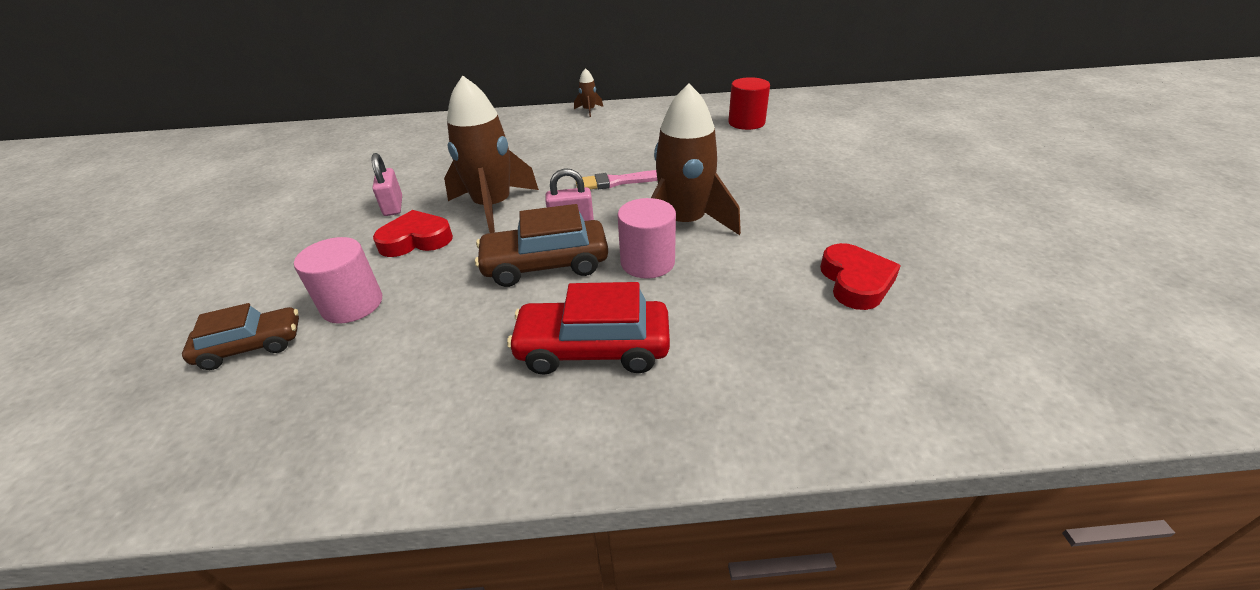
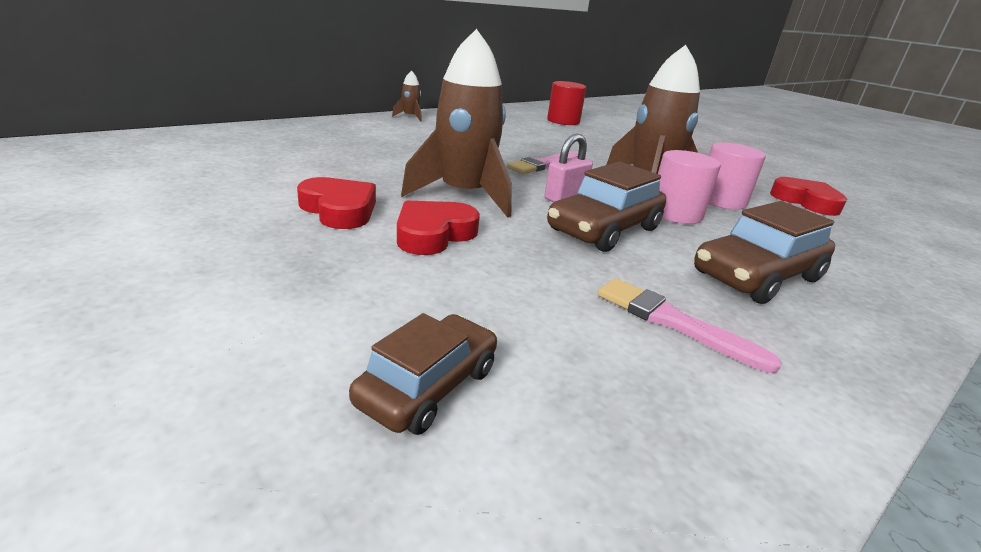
camera: 40 degrees left, 10 degrees down
(352, 304) = (478, 305): pink cylinder -> pink cylinder (721, 200)
(393, 206) = (339, 210): pink padlock -> red heart
(443, 361) = (673, 322): none -> pink brush
(593, 348) = (757, 276): red car -> brown car

